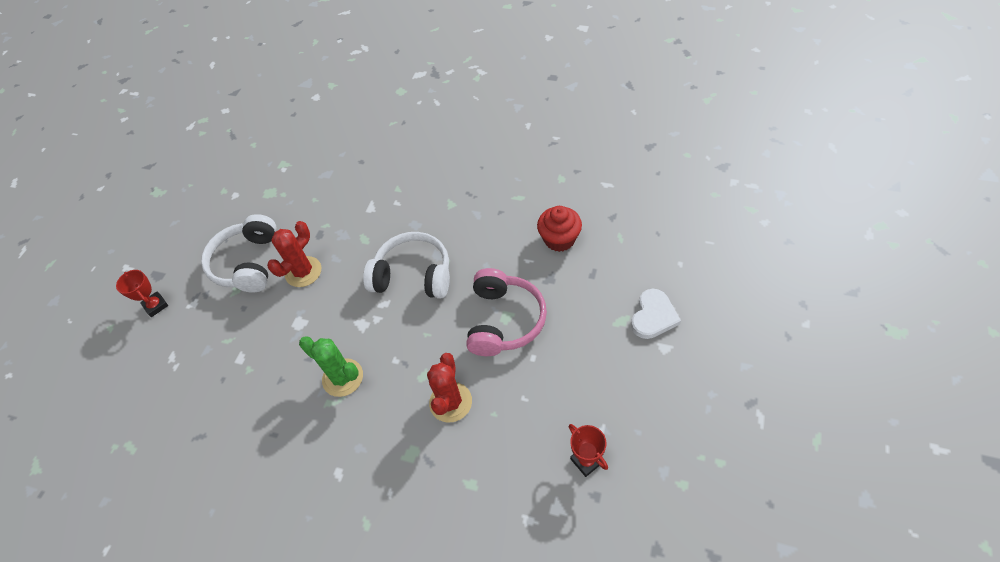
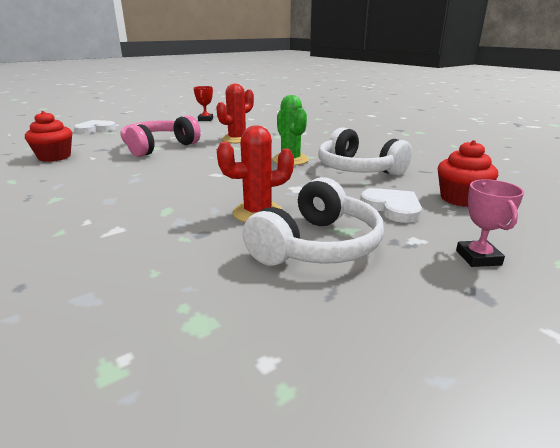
camera: 150 degrees left, 30 degrees down
(156, 306) = (478, 258): red trophy -> pink trophy
(163, 385) = (461, 199): none -> red cupcake
(215, 336) = (392, 208): none -> white heart
(413, 275) = (171, 177): white headphones -> white headphones (358, 169)

